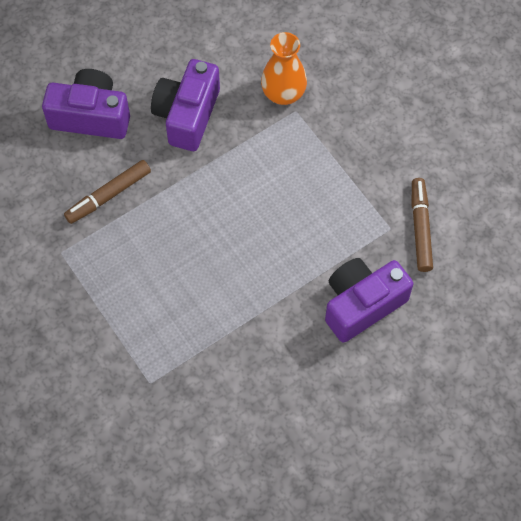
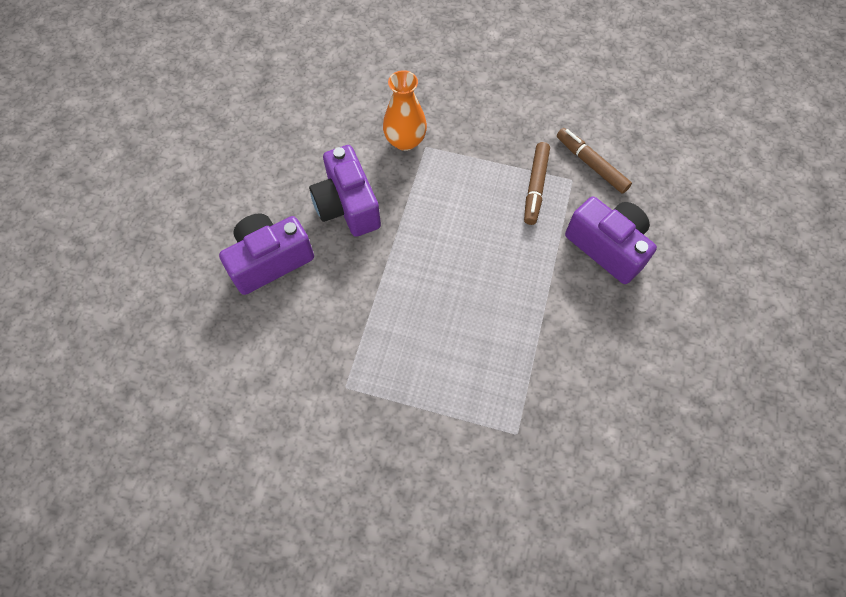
camera: 40 degrees left, 0 degrees up
(108, 195) = (342, 311): brown marker -> brown marker (535, 187)
(362, 304) = (607, 247): purple camera -> purple camera turned 120 degrees clockwise

